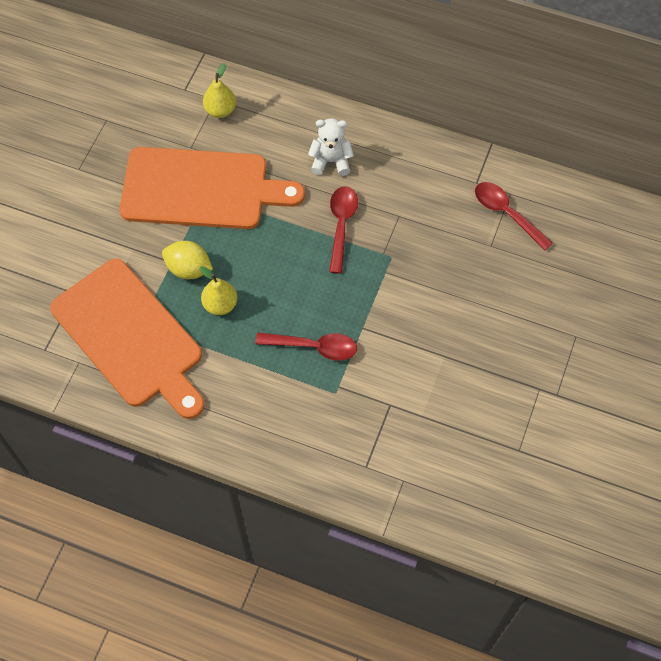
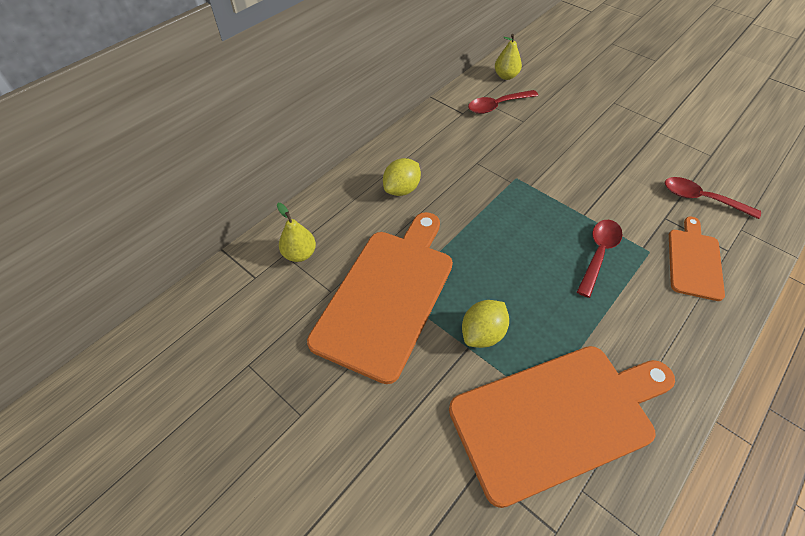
camera: 70 degrees left, 10 degrees down
(220, 305) = (534, 316): yellow pear -> yellow pear (506, 76)
(331, 161) = (402, 189): white teddy bear -> yellow lemon
(338, 434) = (694, 261): none -> orange cutting board
(341, 225) = (473, 200): red spoon -> red spoon (701, 199)

